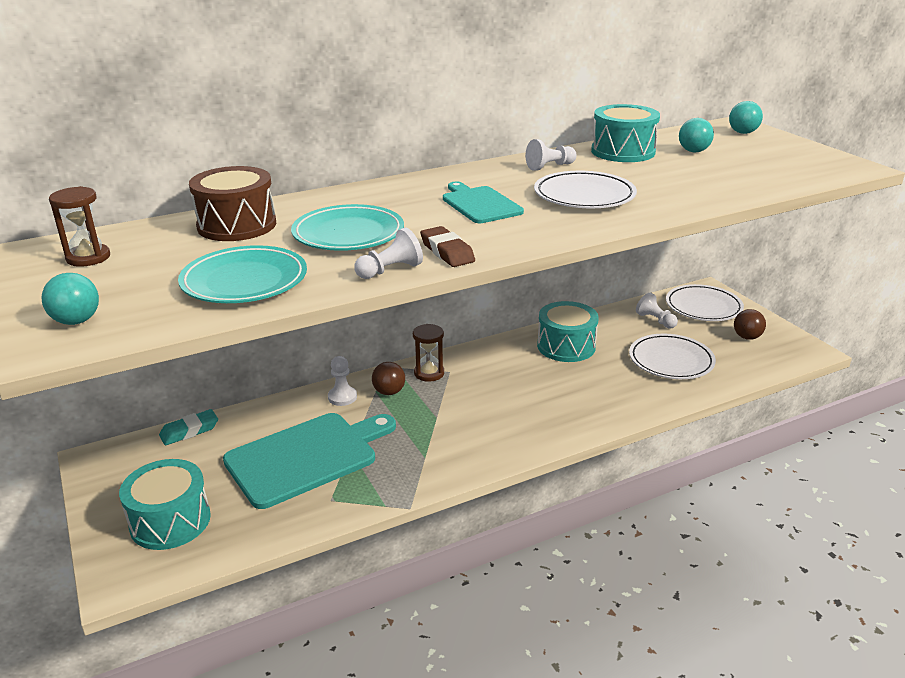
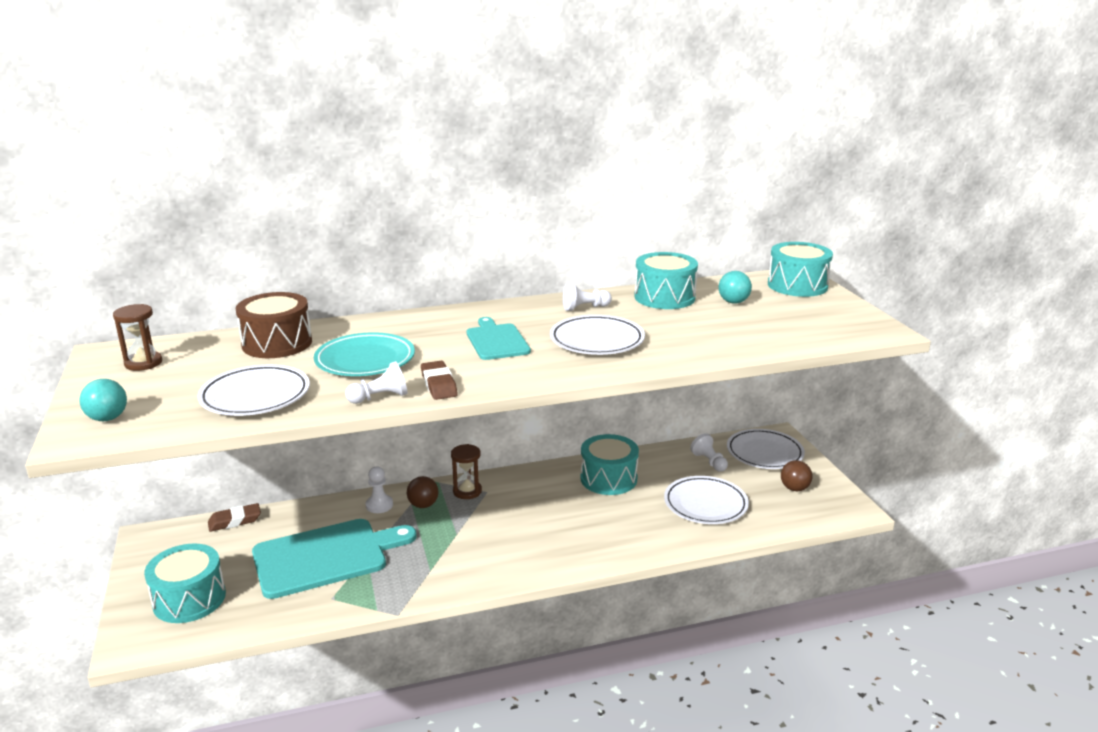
camera: 10 degrees right, 5 degrees down
(189, 431) = (235, 521): turquoise eraser -> brown eraser
(244, 281) = (255, 396): turquoise plate -> white plate
(743, 133) = (797, 285): turquoise ball -> turquoise drum

